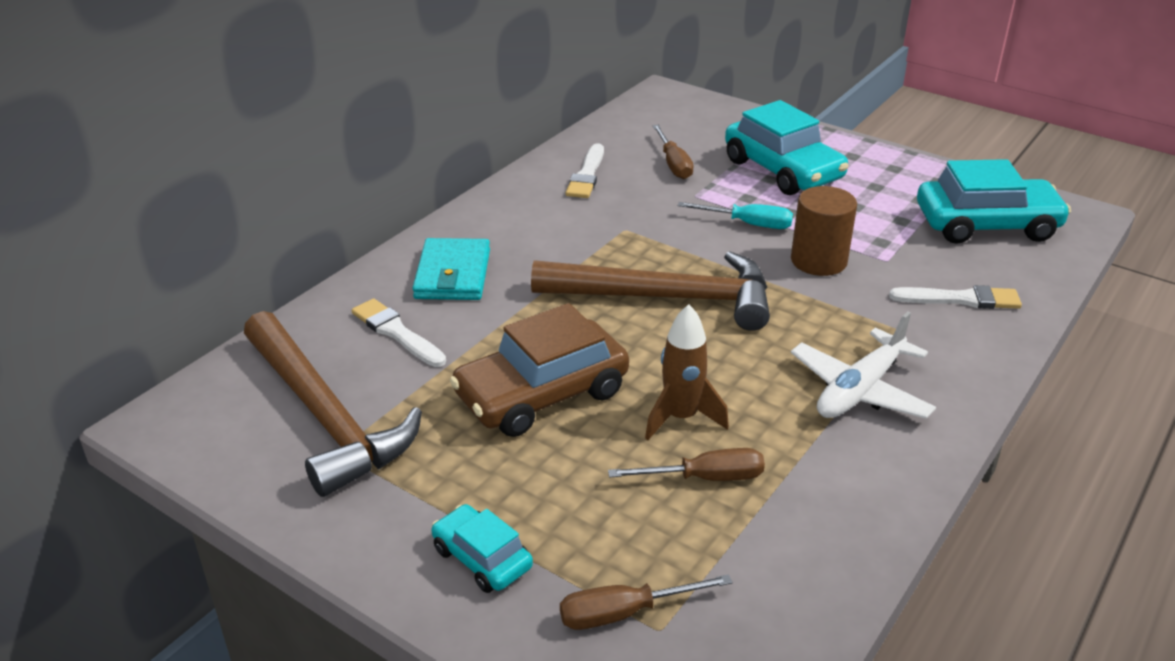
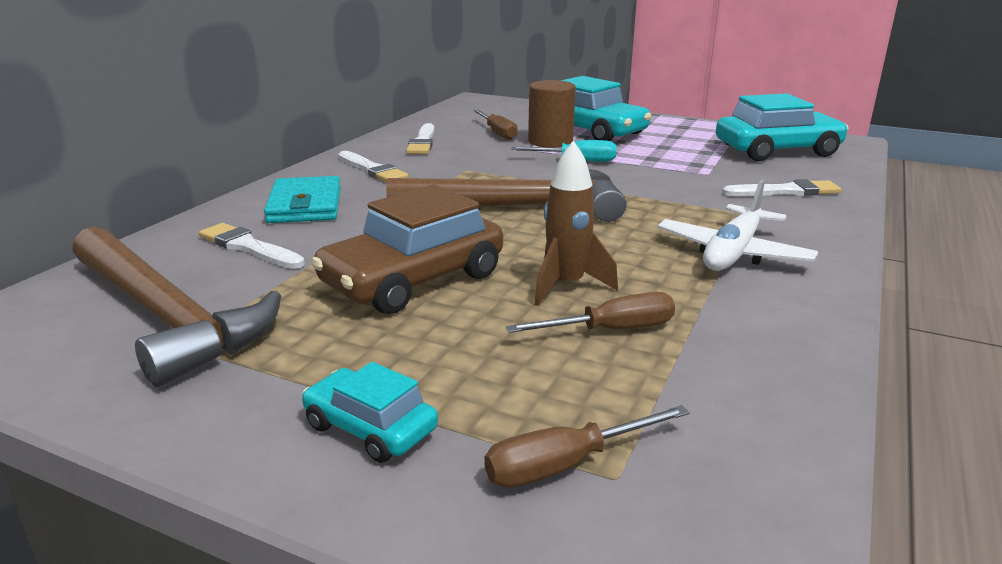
camera: 10 degrees left, 10 degrees down
(526, 221) = (372, 170): none -> white brush
(818, 261) = (649, 177): brown cylinder -> brown cylinder (550, 141)

